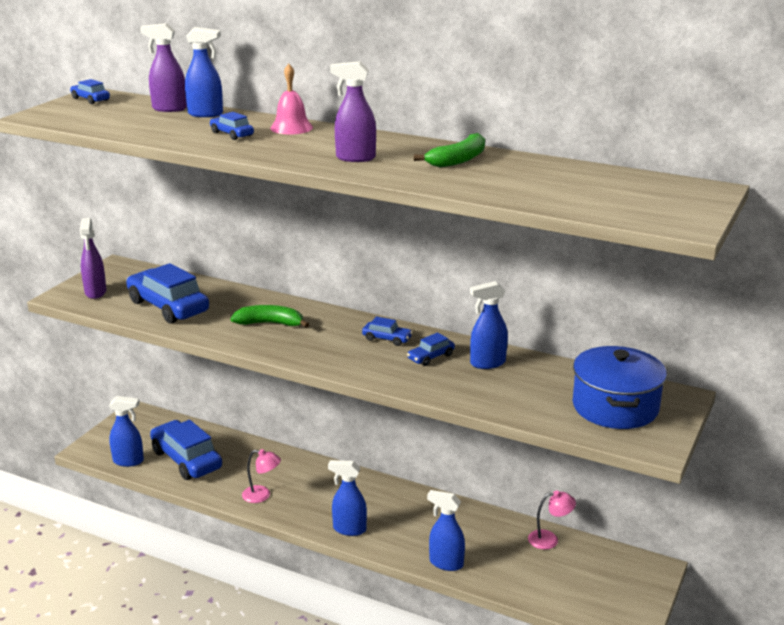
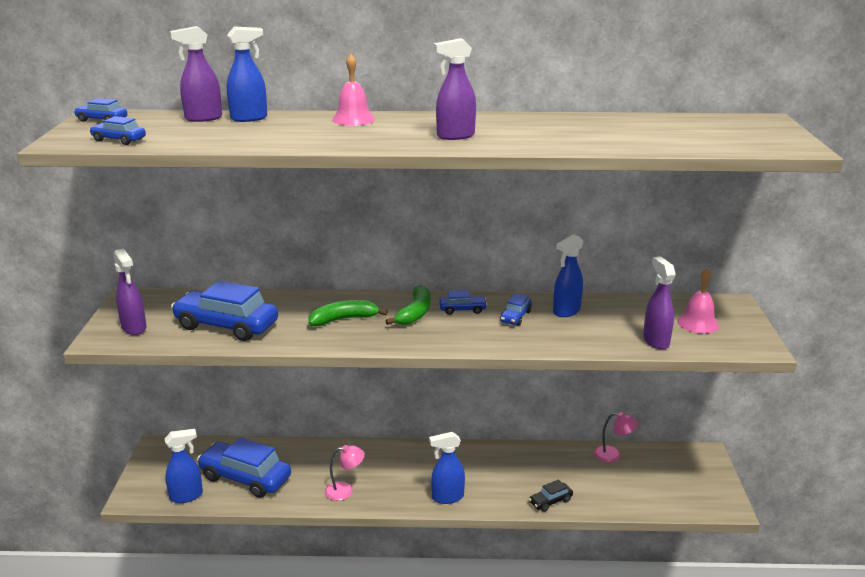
camera: 25 degrees left, 0 degrees up
(232, 134) = (305, 132): blue car -> blue car (119, 140)
(445, 563) = (550, 501): blue spray bottle -> black car
(458, 160) = (545, 125): green banana -> green banana (415, 313)
(548, 413) = (655, 341): none -> purple spray bottle
(549, 539) = (613, 455): pink lamp -> pink lamp turned 45 degrees clockwise
(615, 407) = (698, 323): blue pot -> pink bell

